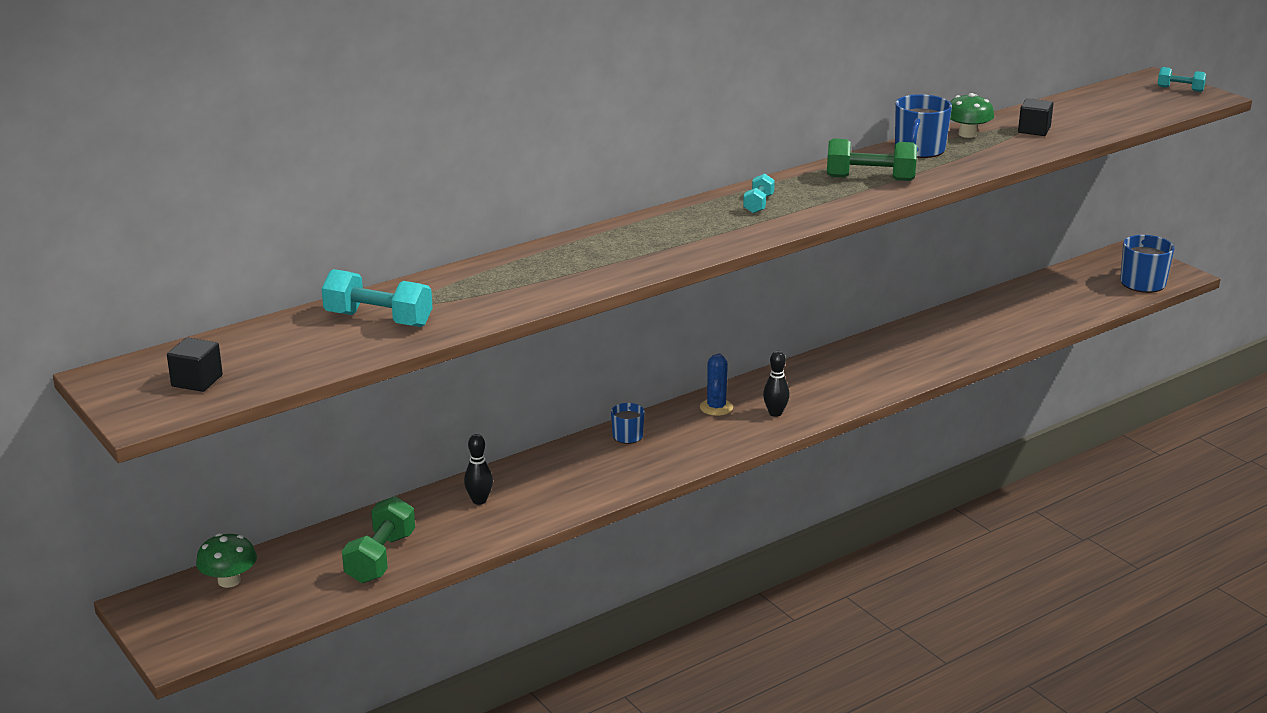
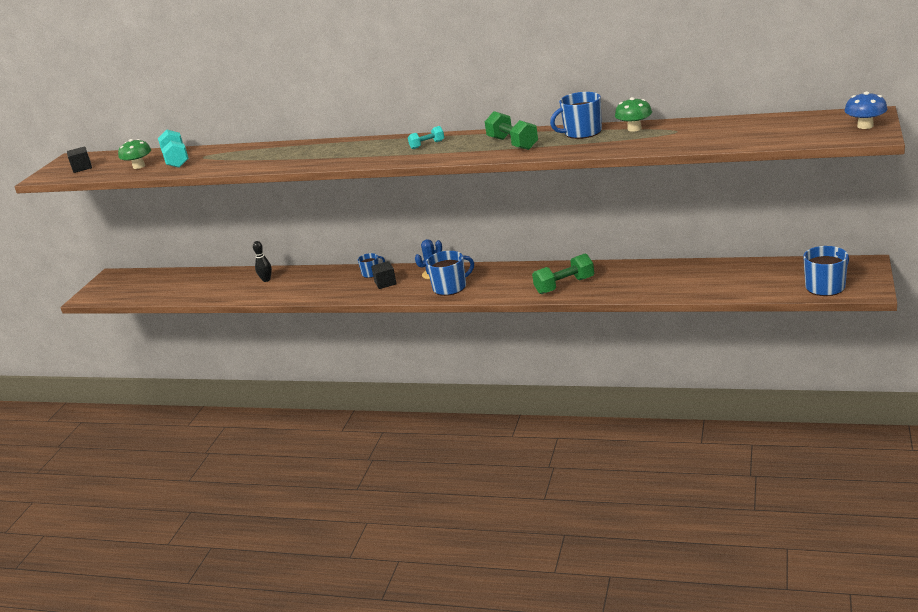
camera: 55 degrees right, 0 degrees up
(229, 581) = (144, 277): green mushroom -> green mushroom (139, 166)
(380, 558) = (195, 289): green dumbbell -> green dumbbell (564, 285)
(775, 413) = (450, 287): black bowling pin -> blue mug
(1034, 130) = (681, 134): black cube -> black cube (385, 283)
(1180, 89) = (865, 126): turquoise dumbbell -> blue mushroom

